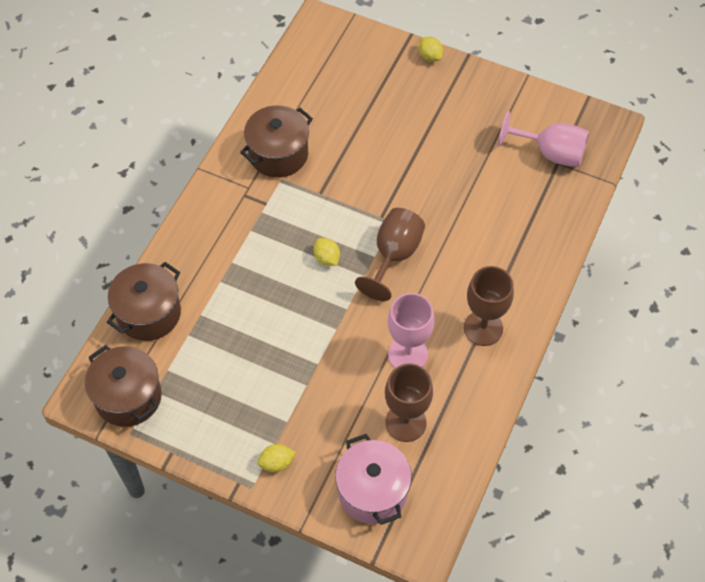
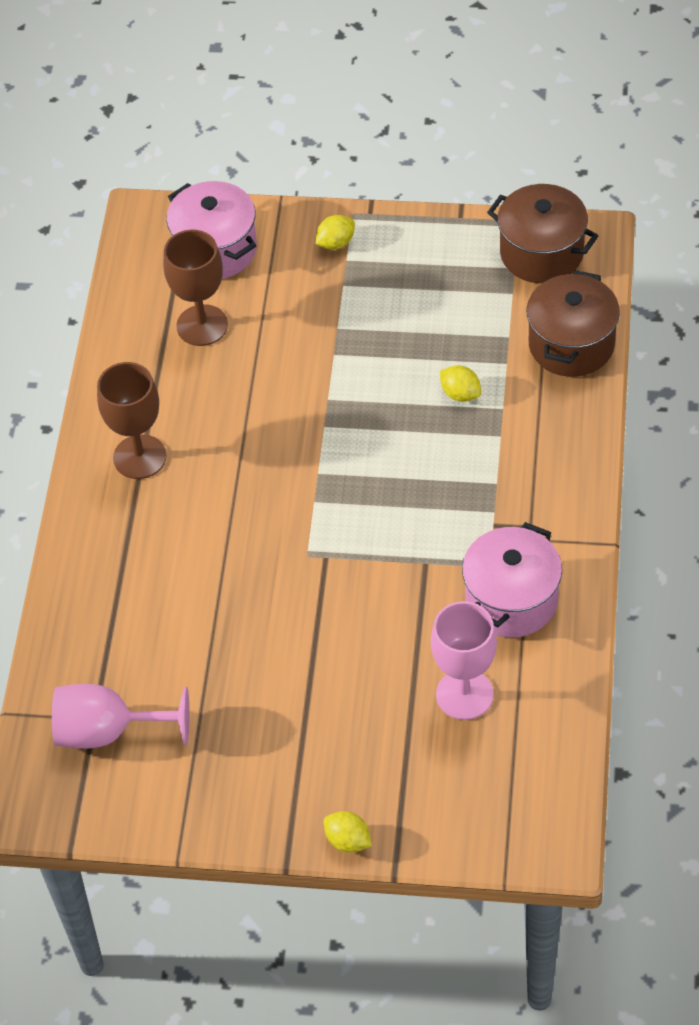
camera: 165 degrees right, 5 degrees down
(278, 154) = (511, 600): brown pot -> pink pot
(327, 258) = (377, 479): yellow lemon -> yellow lemon (460, 394)
(394, 256) = (288, 510): brown goblet -> none
(408, 354) = (226, 398): pink goblet -> pink goblet (464, 694)

